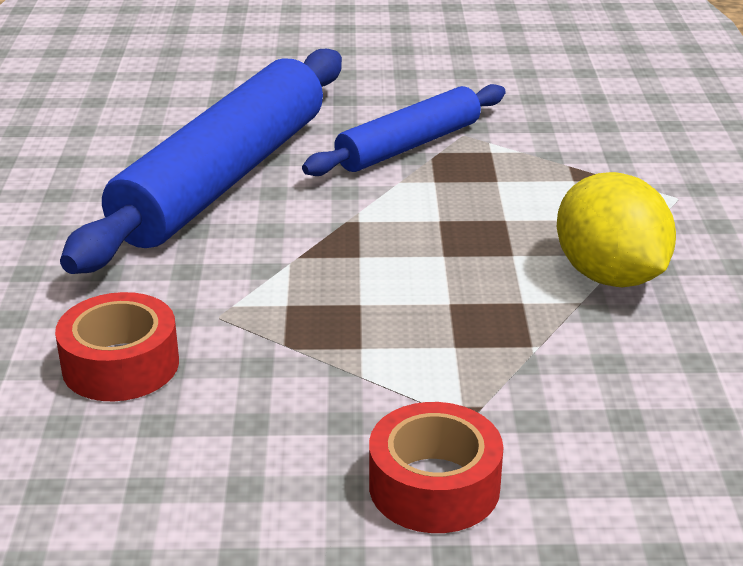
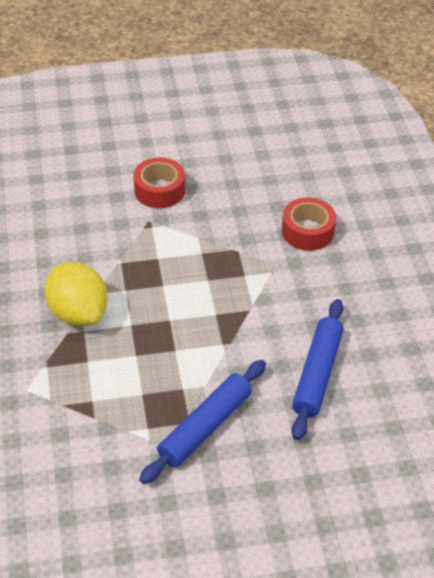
camera: 170 degrees right, 15 degrees up
(224, 179) = (317, 374): blue rolling pin -> blue rolling pin, size x0.57

